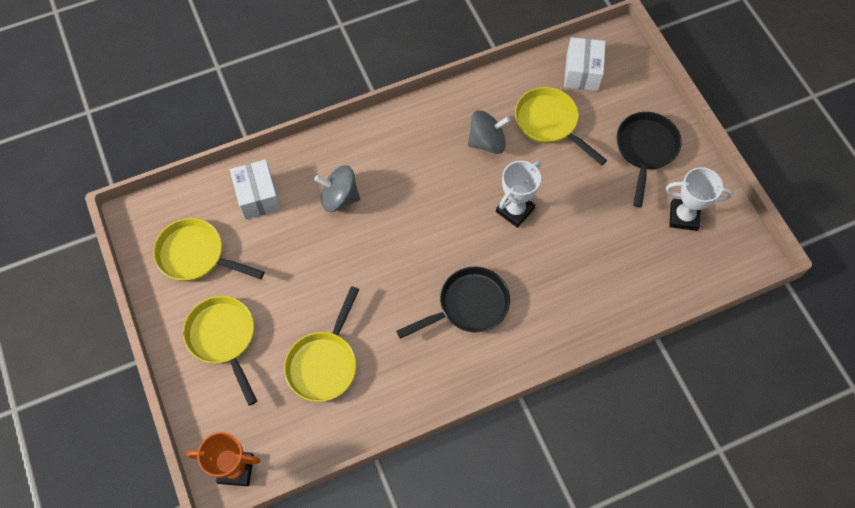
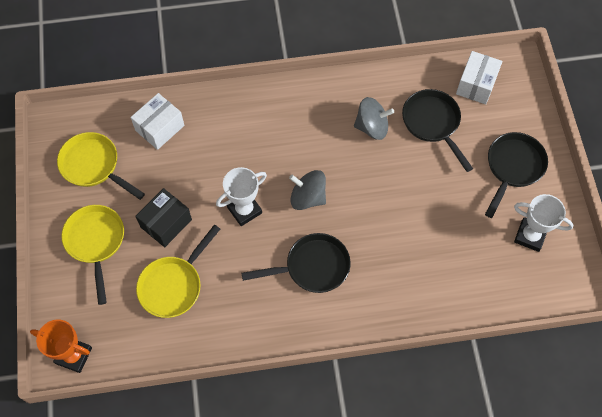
camera: 15 degrees right, 0 degrees up
(258, 196) = (160, 128): white box -> white box turned 45 degrees clockwise
(296, 298) = (166, 223): none -> black box
(339, 197) = (228, 145): grey spinning top -> grey spinning top (307, 197)
(515, 210) = (378, 193): white trophy -> white trophy (244, 210)
(549, 123) = (433, 123): yellow pan -> black pan

